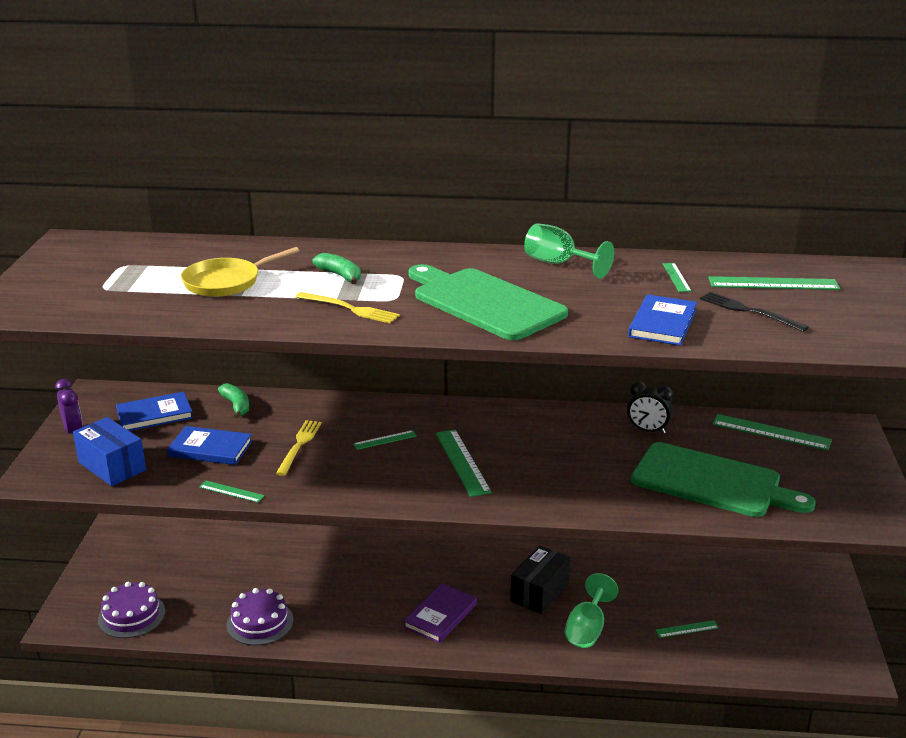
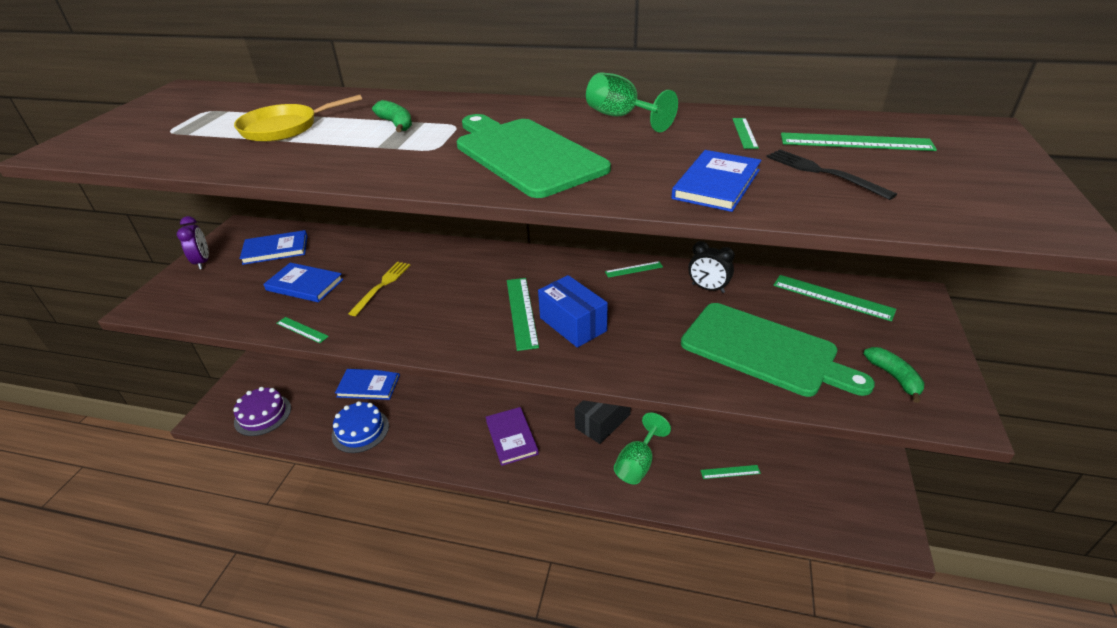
camera: 10 degrees right, 10 degrees up
(112, 466) = (215, 297): blue box -> blue box (572, 324)
(236, 406) = (346, 245): green banana -> green banana (894, 377)
(252, 576) = (368, 386): none -> blue book
(260, 622) = (360, 430): purple cake -> blue cake
(350, 309) = (383, 157): yellow fork -> none
(385, 440) = (459, 285): green ruler -> green ruler (634, 269)
(440, 615) = (511, 437): purple book -> purple book turned 60 degrees counterclockwise

